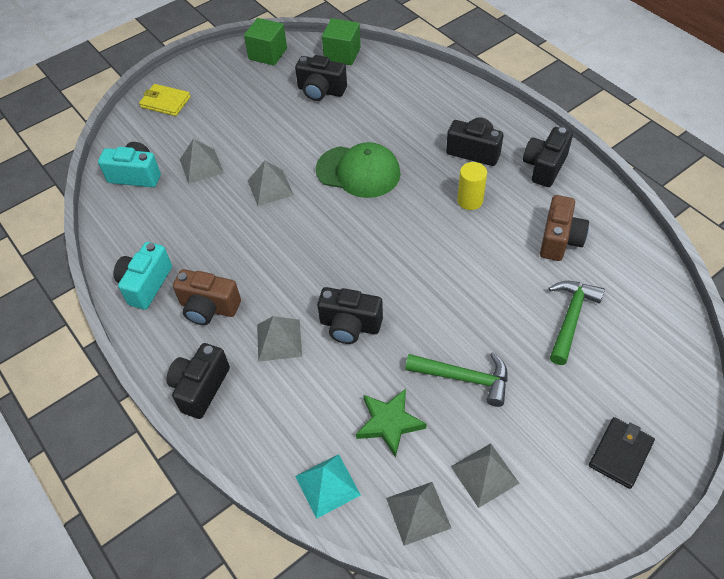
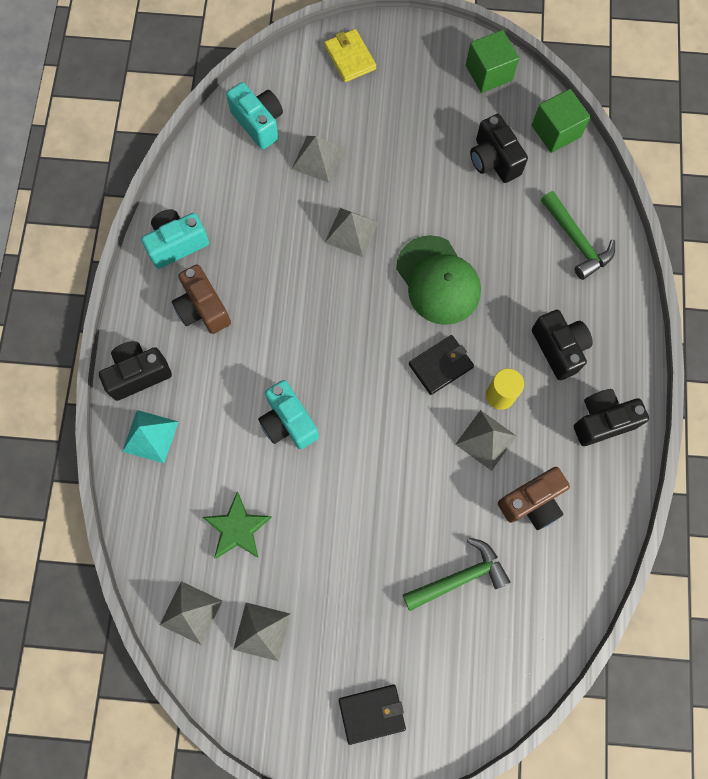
camera: 40 degrees right, 20 degrees up
(279, 340) = (227, 385): grey pyramid -> grey pyramid (486, 440)
(327, 485) = (152, 533): turquoise pyramid -> turquoise pyramid (150, 436)
(350, 325) = (288, 422): black camera -> turquoise camera
(414, 213) = (440, 366): none -> black wallet
(464, 378) = (325, 546): green hammer -> green hammer (576, 241)

